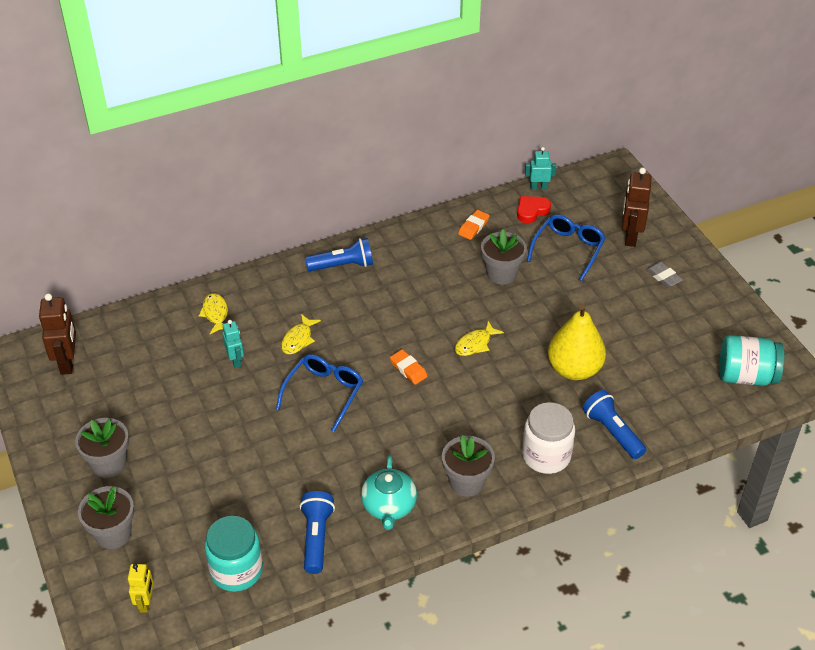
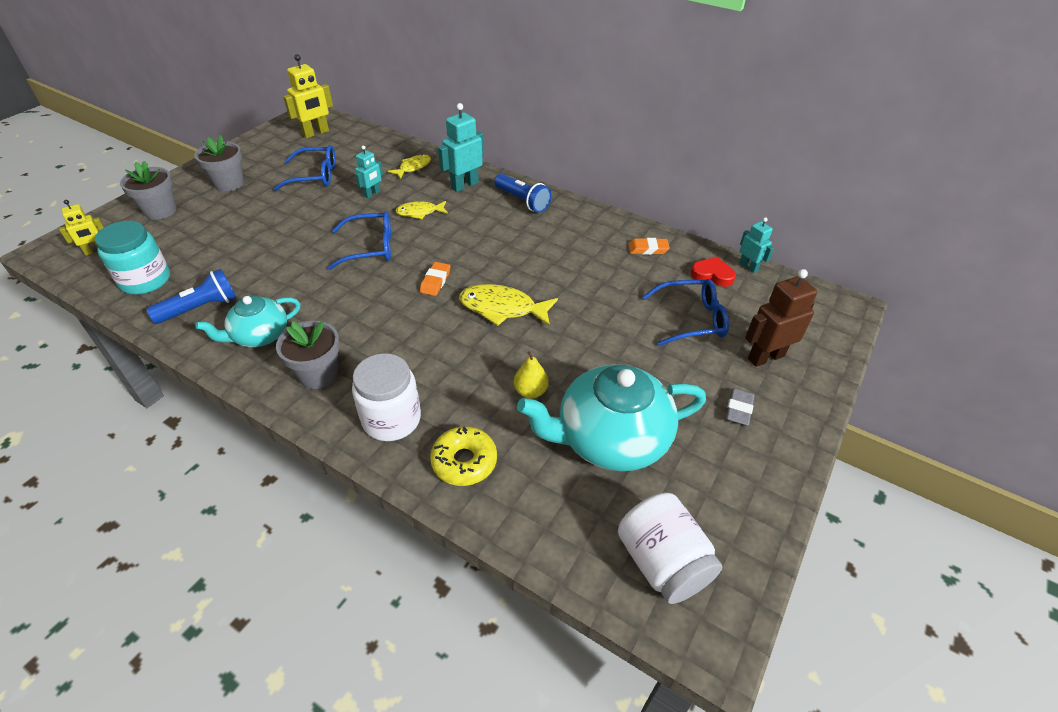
camera: 55 degrees right, 0 degrees up
(68, 362) = (316, 133): brown robot -> yellow robot
(160, 391) = (315, 176): none -> blue glasses
(281, 291) = (464, 185): none -> turquoise robot
(475, 344) = (502, 308): yellow fish -> yellow fish, size x1.62
(501, 274) = (609, 289): grey flower pot -> none
(574, 369) = (530, 391): yellow pear -> yellow pear, size x0.50
(612, 432) = (464, 461): blue flashlight -> yellow donut
(644, 350) = (610, 438): none -> turquoise teapot
(746, 376) = (662, 562): turquoise jar -> white jar

